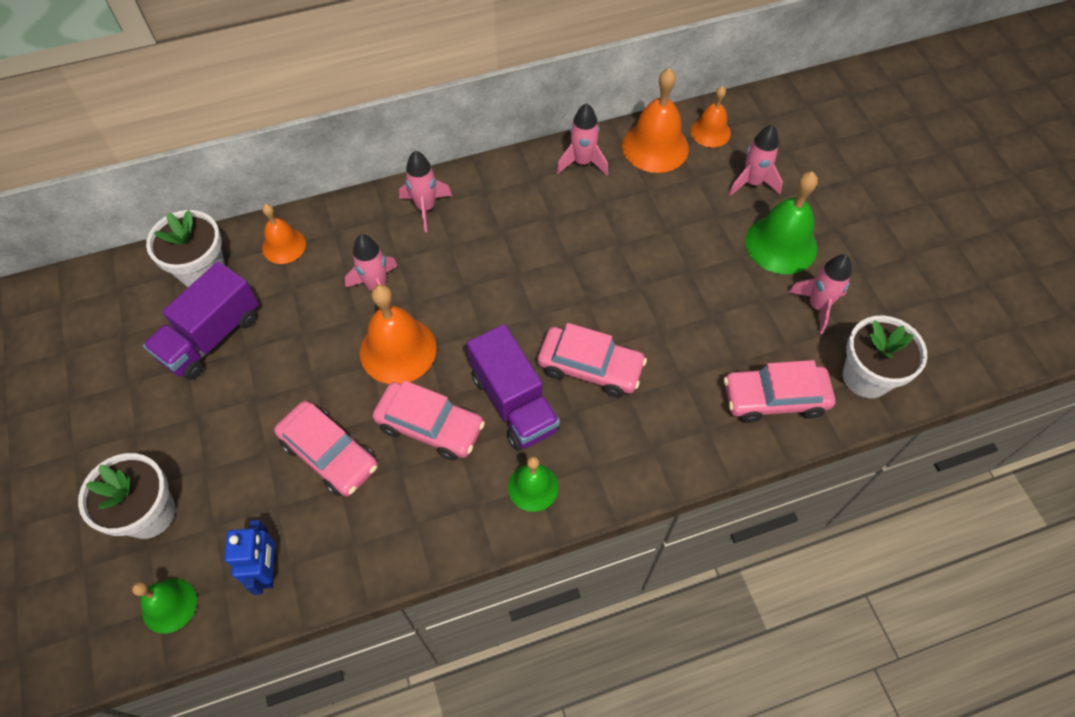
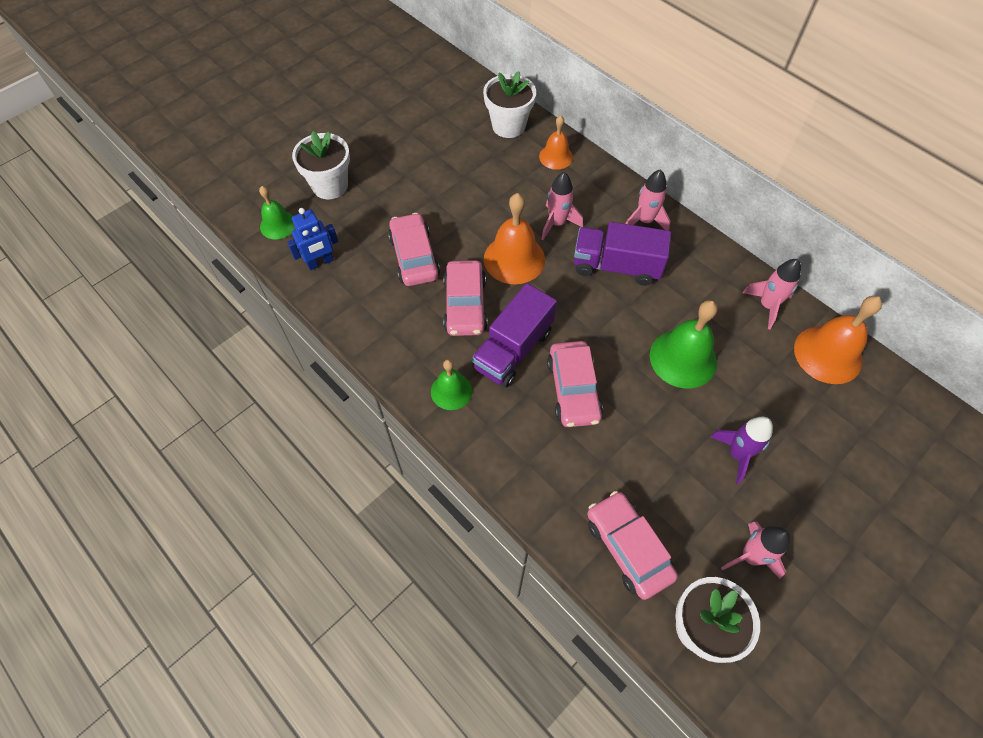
camera: 65 degrees right, 0 degrees up
(211, 337) = (463, 154): purple truck -> purple truck (616, 266)
(329, 454) = (414, 257): pink car -> pink car turned 150 degrees clockwise
(710, 132) = (882, 393): orange bell -> none
(720, 265) = (737, 454): none -> purple rocket
(752, 183) = (850, 450): pink rocket -> none
(781, 244) = (798, 500): green bell -> green bell (683, 358)

